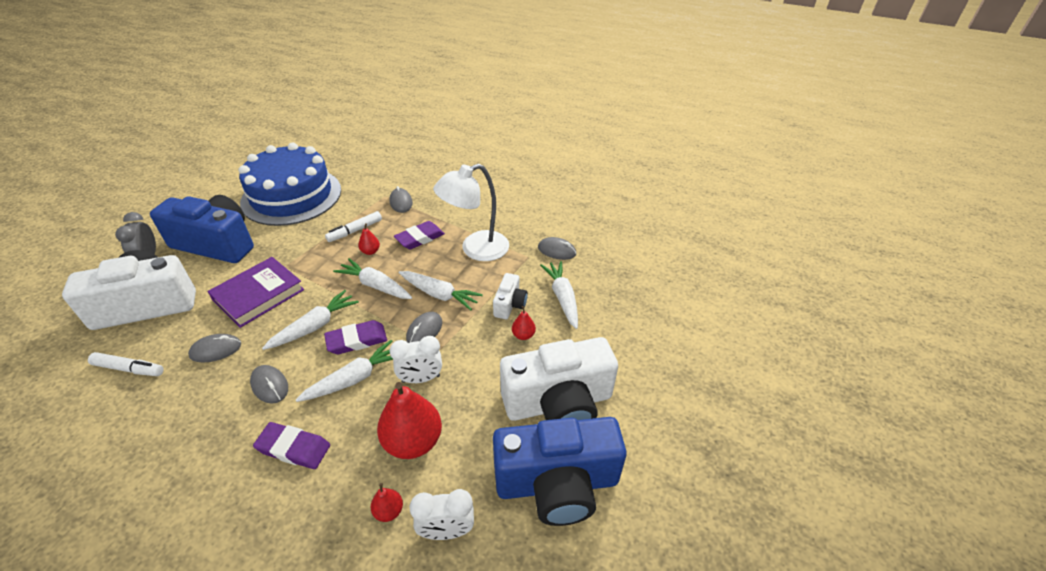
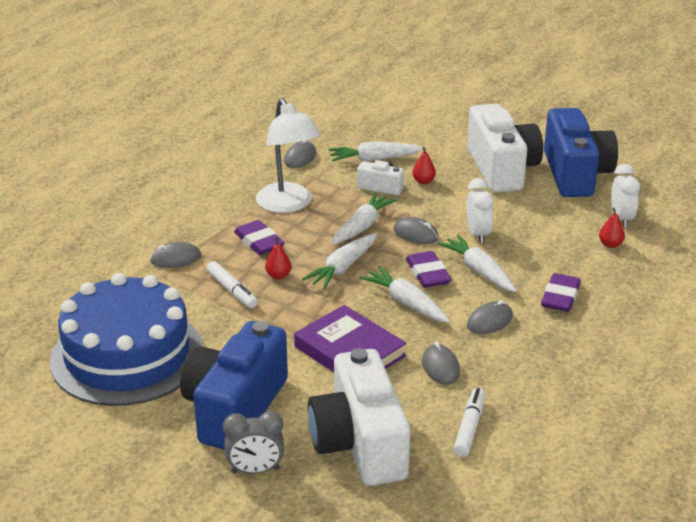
camera: 85 degrees left, 10 degrees down
(413, 441) = (546, 236): red pear -> none

